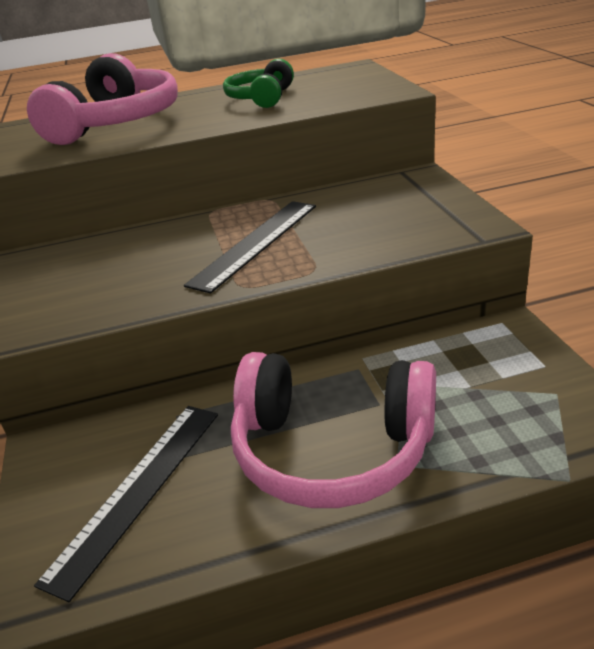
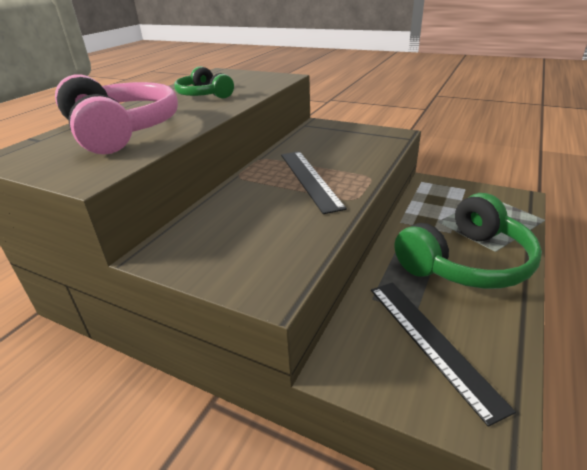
camera: 50 degrees left, 0 degrees up
(332, 449) = (466, 262): pink headphones -> green headphones

